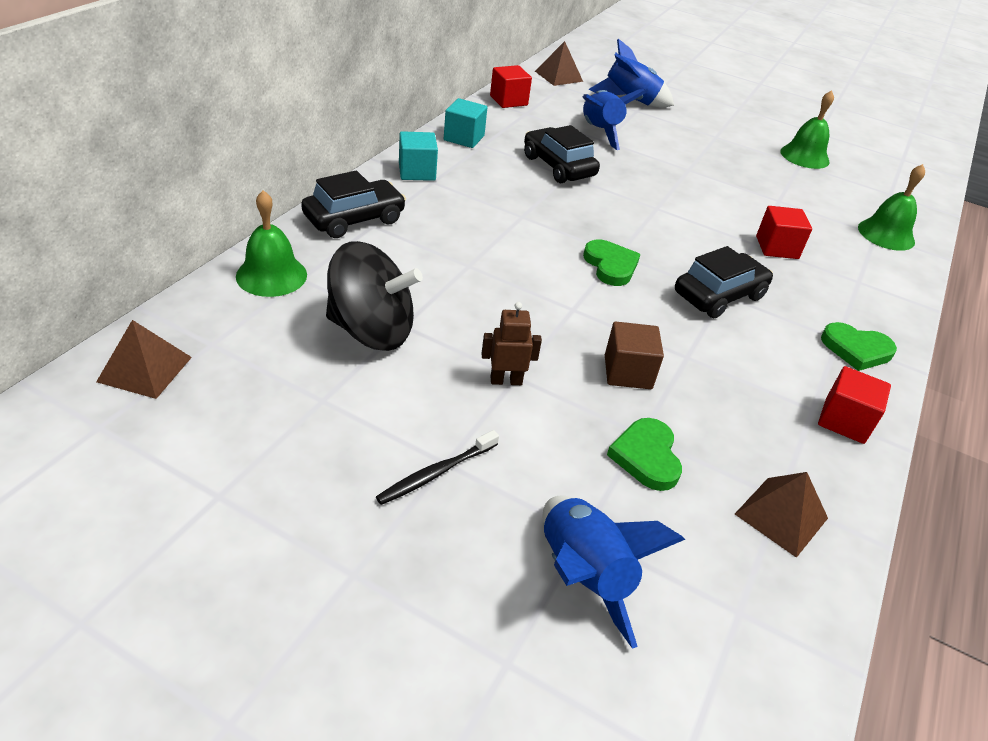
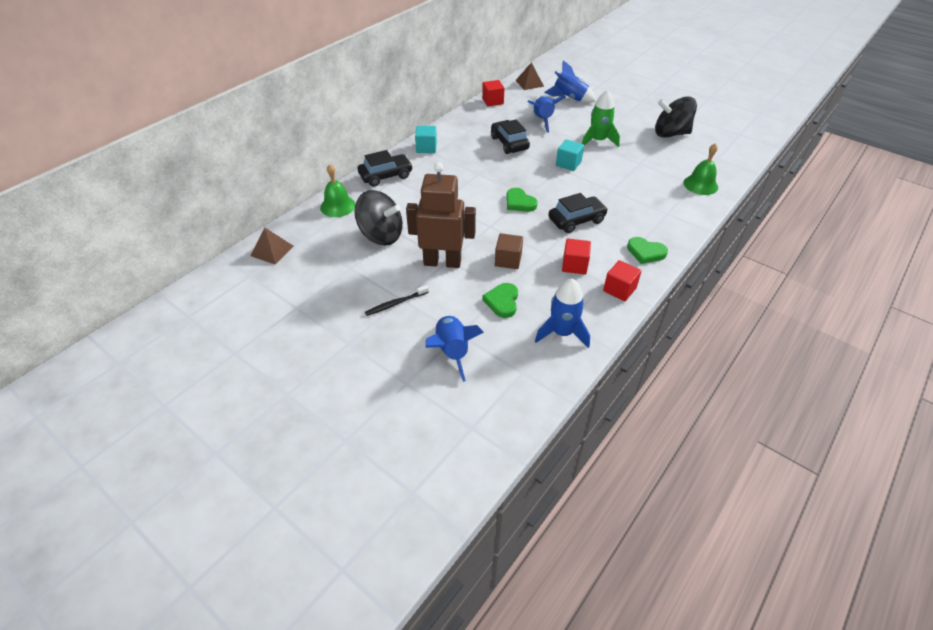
camera: 15 degrees right, 5 degrees up
(464, 138) = (459, 126): turquoise cube -> turquoise cube (568, 163)
(506, 380) = (442, 262): brown robot -> brown robot, size x2.28
(610, 266) = (519, 202): green heart -> green heart turned 150 degrees clockwise
(700, 165) = (598, 141): none -> green rocket
(777, 247) = (624, 192): red cube -> red cube (574, 265)
(781, 516) = (562, 333): brown pyramid -> blue rocket
(804, 156) = (670, 134): green bell -> black spinning top

